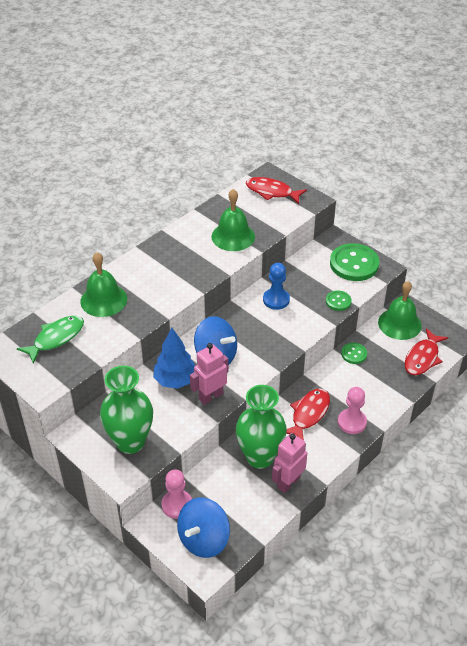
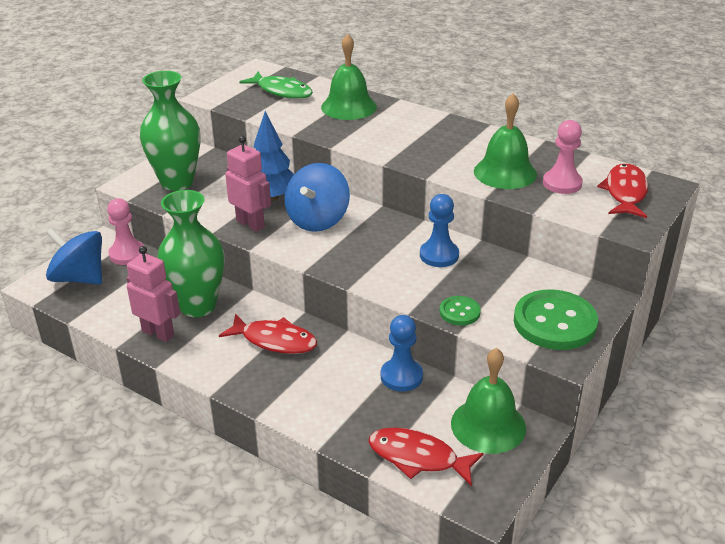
camera: 80 degrees right, 10 degrees down
(352, 422) = (266, 383): pink pawn -> pink pawn (562, 183)
(354, 354) = (401, 376): green button -> blue pawn

